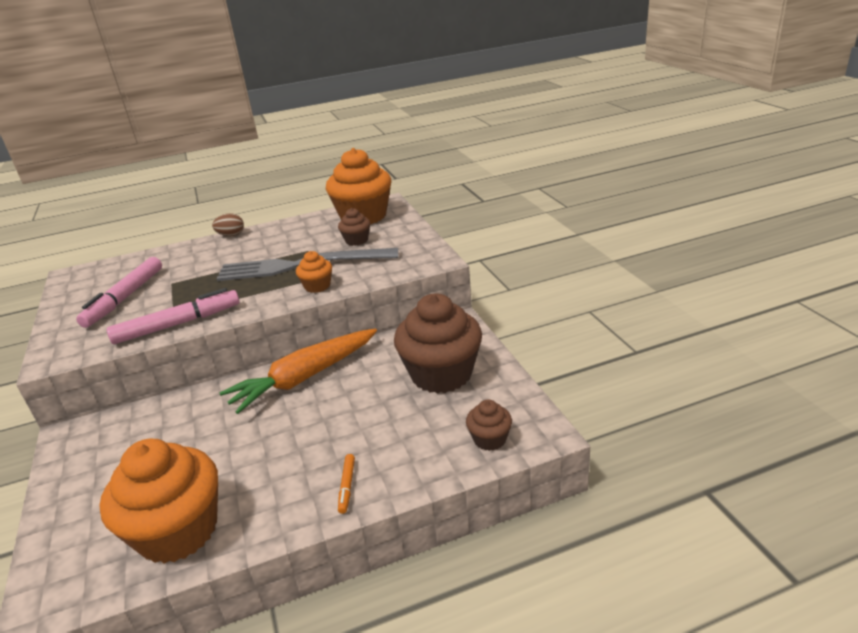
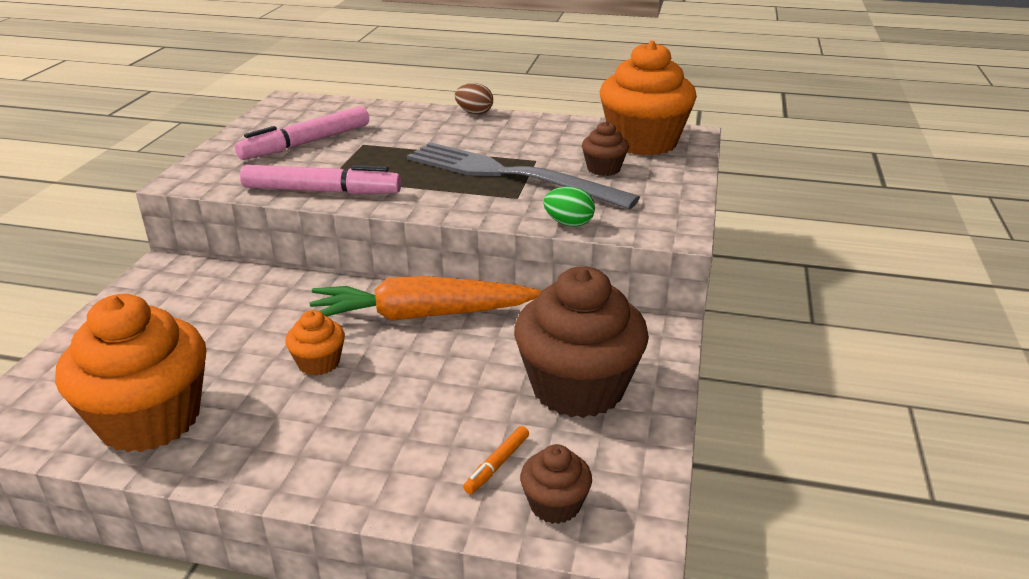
camera: 30 degrees right, 0 degrees up
(317, 286) = (501, 207): orange cupcake -> orange cupcake (319, 363)
(347, 486) = (341, 467): orange marker -> orange marker (497, 464)
(370, 279) = (568, 223): none -> green egg

